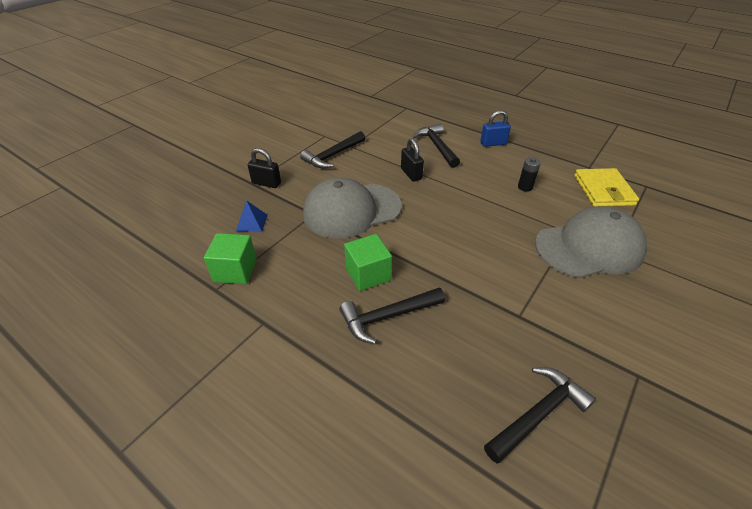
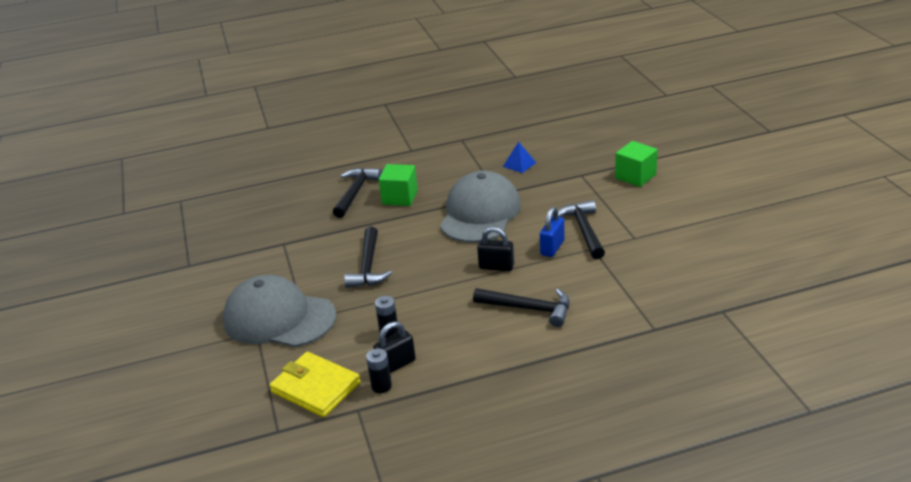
camera: 130 degrees right, 10 degrees down
(235, 270) = (471, 149): green cube -> green cube (635, 176)
(266, 183) = (571, 182): black padlock -> black padlock (396, 365)
(493, 143) = (488, 358): blue padlock -> blue padlock (552, 248)
(538, 414) = (231, 216): black hammer -> black hammer (368, 266)
(564, 167) = (381, 386): none -> black battery
(589, 247) = (279, 318): grey cap -> grey cap turned 90 degrees clockwise

